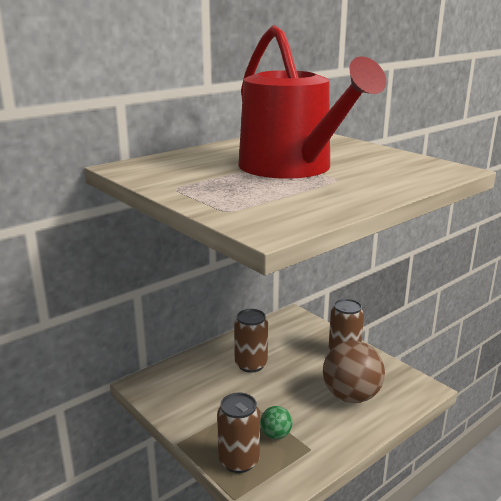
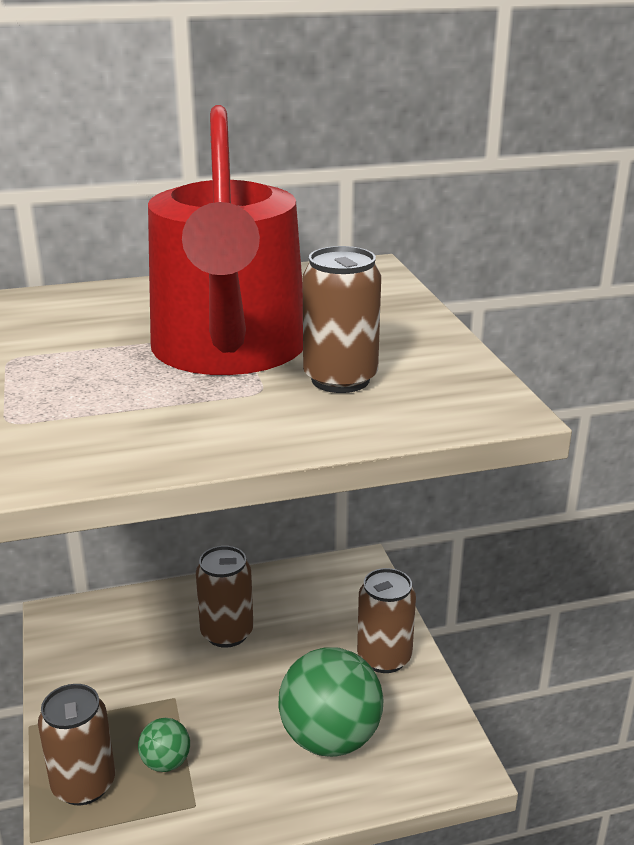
camera: 25 degrees right, 5 degrees up
(351, 396) = (330, 738): brown ball -> green ball
(367, 170) = (340, 379): none -> brown can

